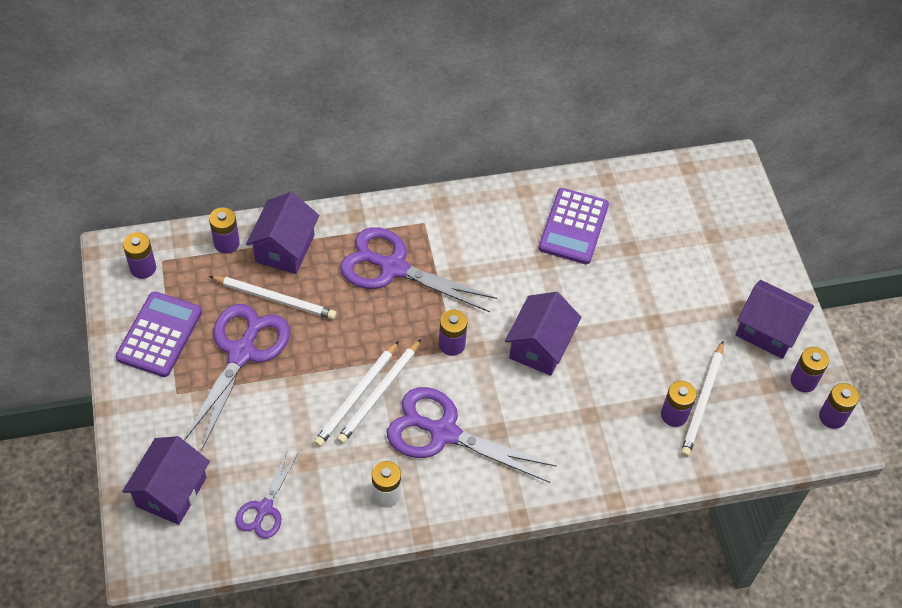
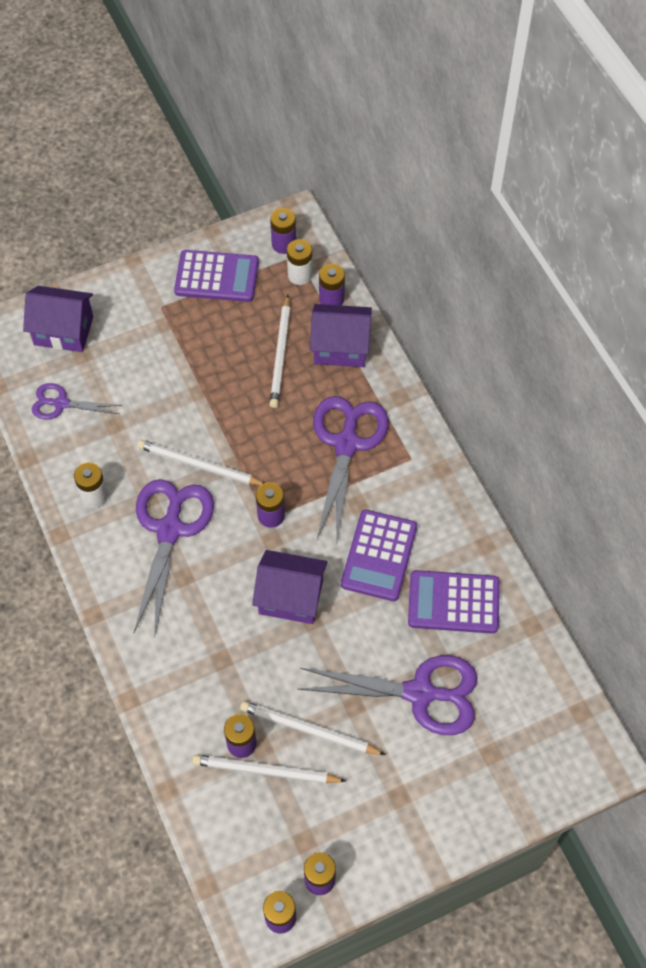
camera: 80 degrees right, 5 degrees up
(187, 263) = (300, 275): none -> white battery
(242, 353) = (214, 344): purple scissors -> purple scissors (420, 693)
(357, 396) = (192, 447): white pencil -> white pencil (309, 730)
(515, 270) = (379, 555): none -> purple calculator
(767, 331) = (376, 831): purple house -> none

